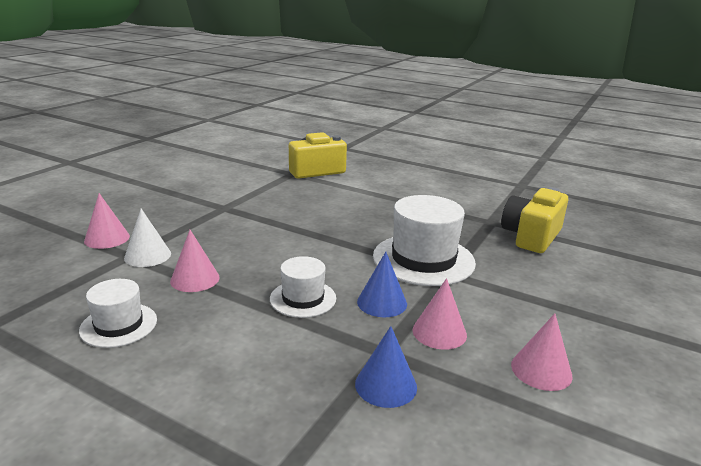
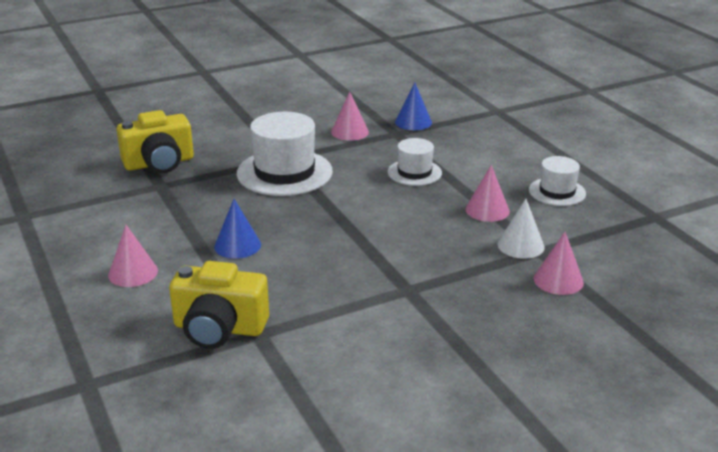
camera: 145 degrees left, 5 degrees up
(382, 302) = (362, 155): blue cone -> blue cone (237, 245)
(541, 370) = (323, 105): pink cone -> pink cone (133, 273)

